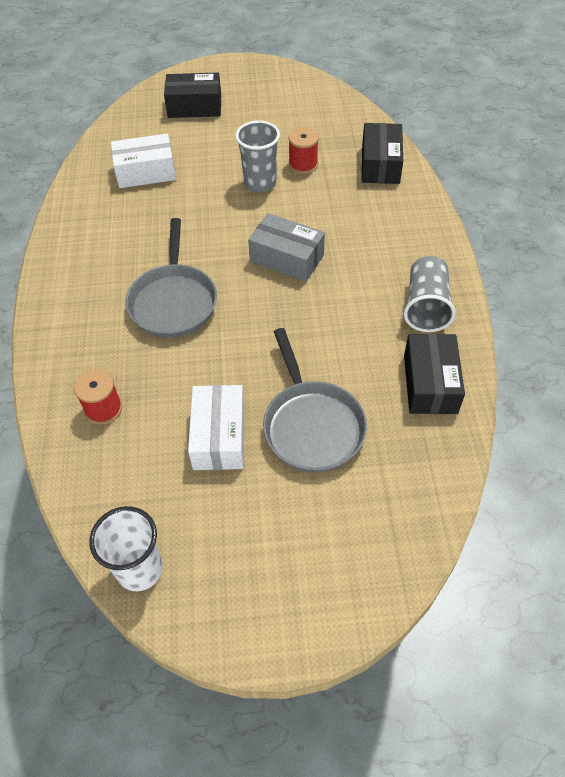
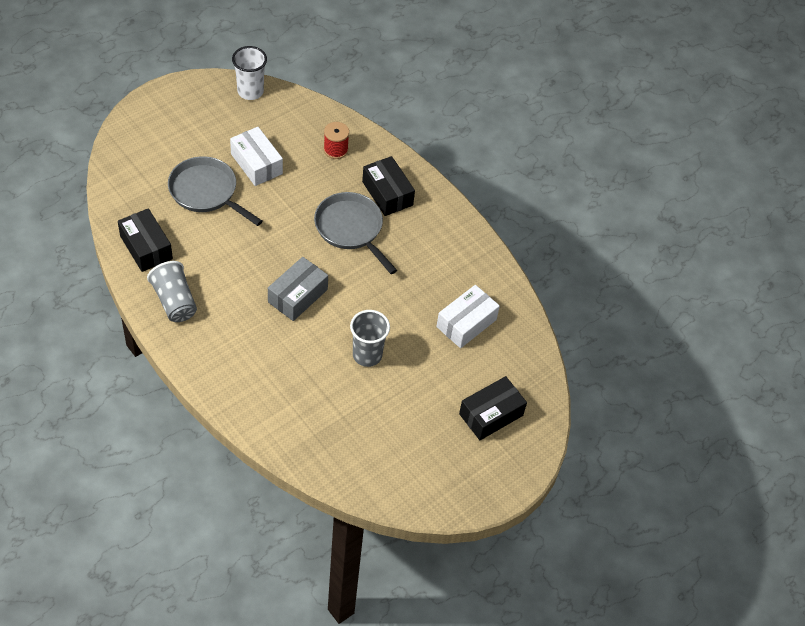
camera: 140 degrees right, 0 degrees up
(287, 258) = (297, 296): grey box -> grey box turned 45 degrees counterclockwise
(303, 164) = (346, 391): red spool -> none
(380, 164) = (280, 423): black box -> black box (387, 193)

